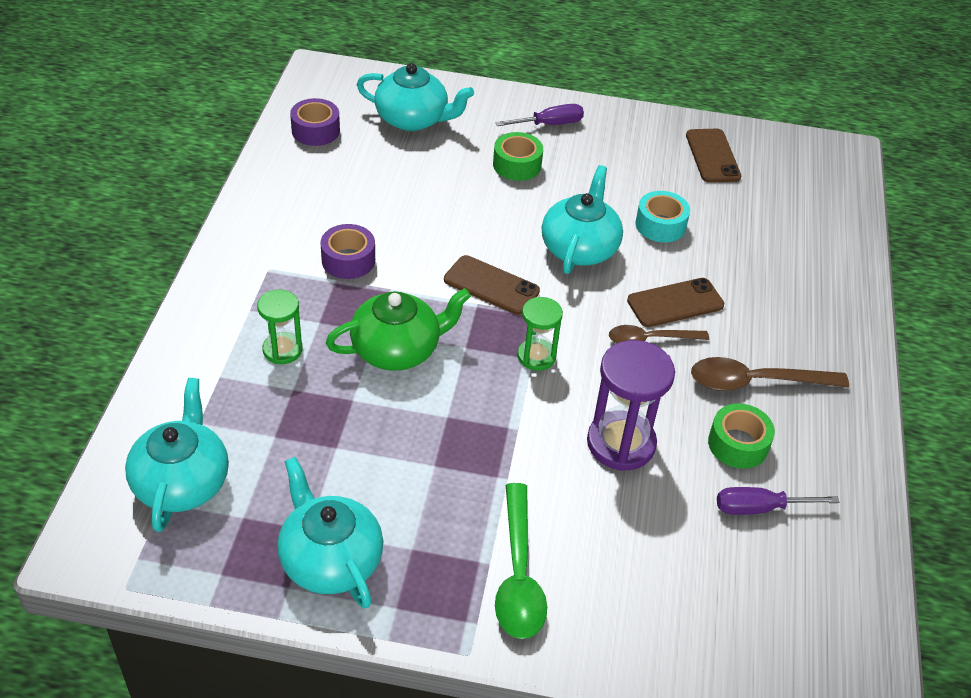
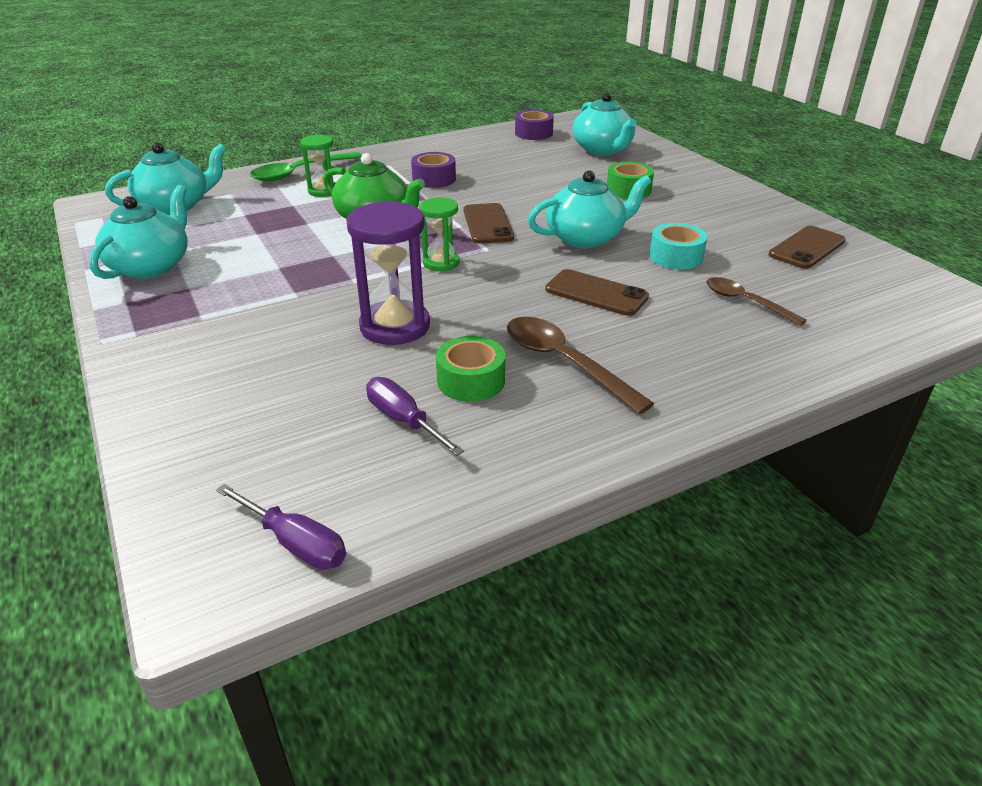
camera: 55 degrees right, 10 degrees down
(518, 575) = (200, 334): green spoon -> green spoon (300, 173)
(549, 124) = (695, 184): purple screwdriver -> purple screwdriver (295, 543)
(650, 339) = (534, 298): brown spoon -> brown spoon (745, 302)

